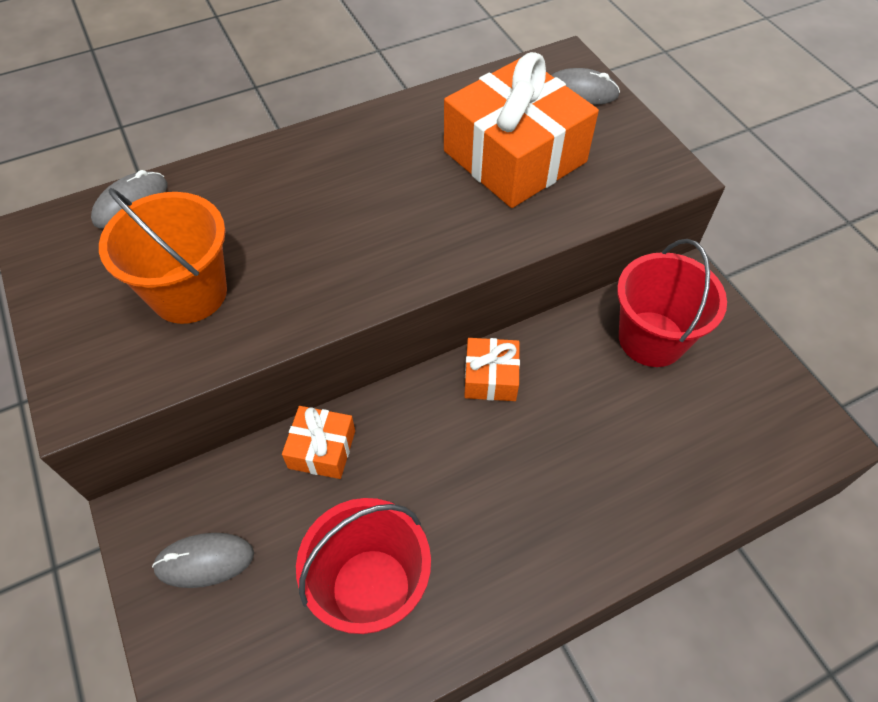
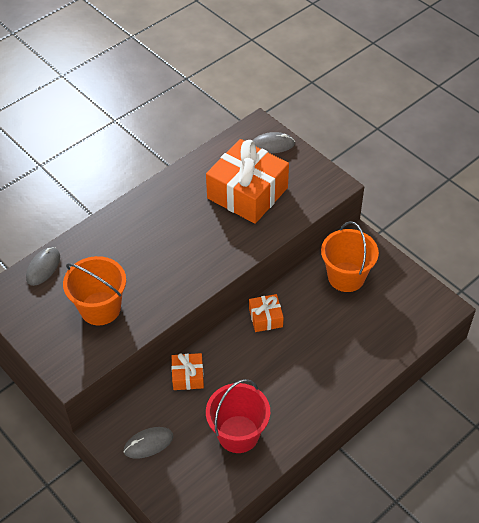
camera: 15 degrees left, 5 degrees down
(651, 339) = (346, 277): red bucket -> orange bucket

